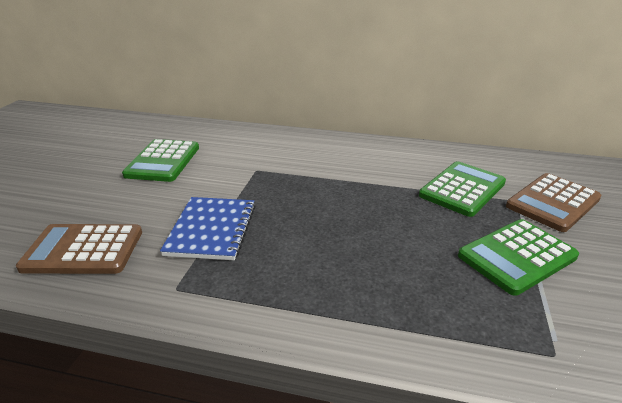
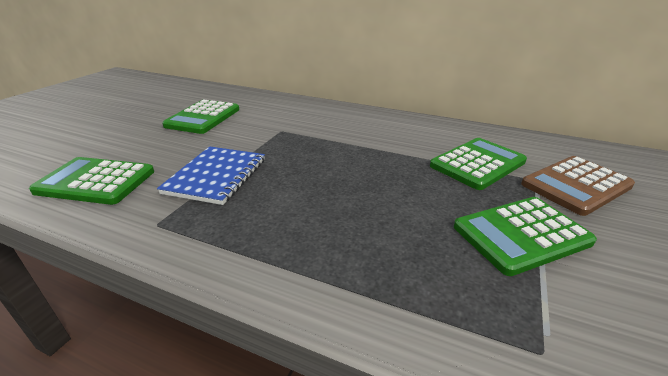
camera: 10 degrees right, 0 degrees up
(83, 250) = (96, 181): brown calculator -> green calculator

